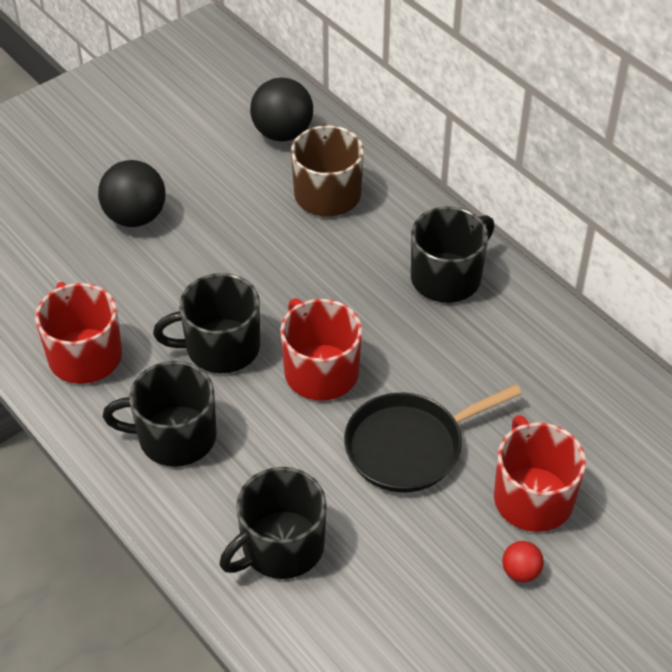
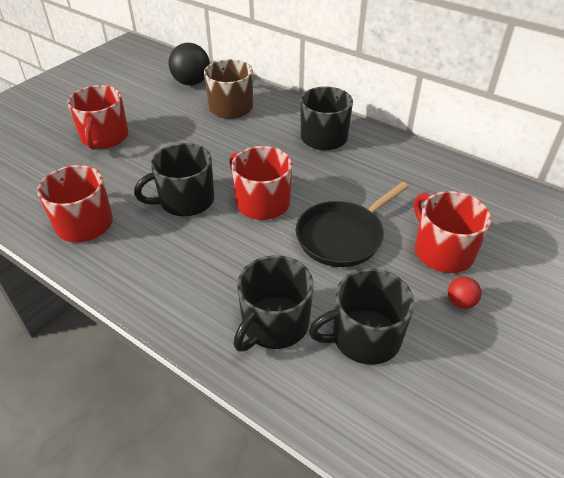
camera: 15 degrees left, 5 degrees down
(135, 217) = (104, 137): black ball -> red mug
(175, 437) = (167, 263): black mug -> black mug (364, 337)

